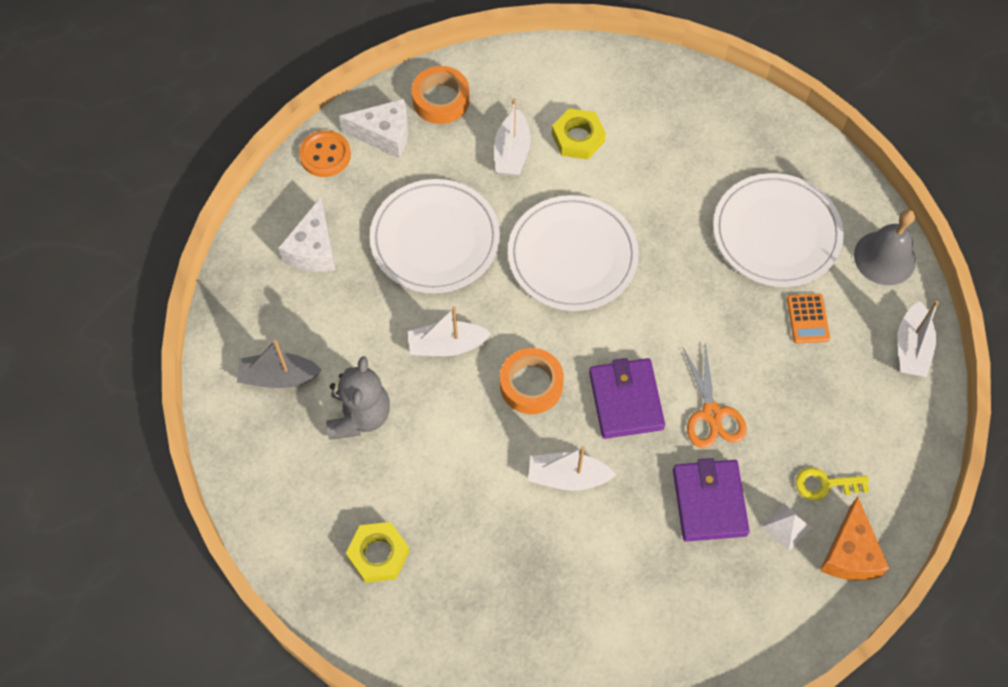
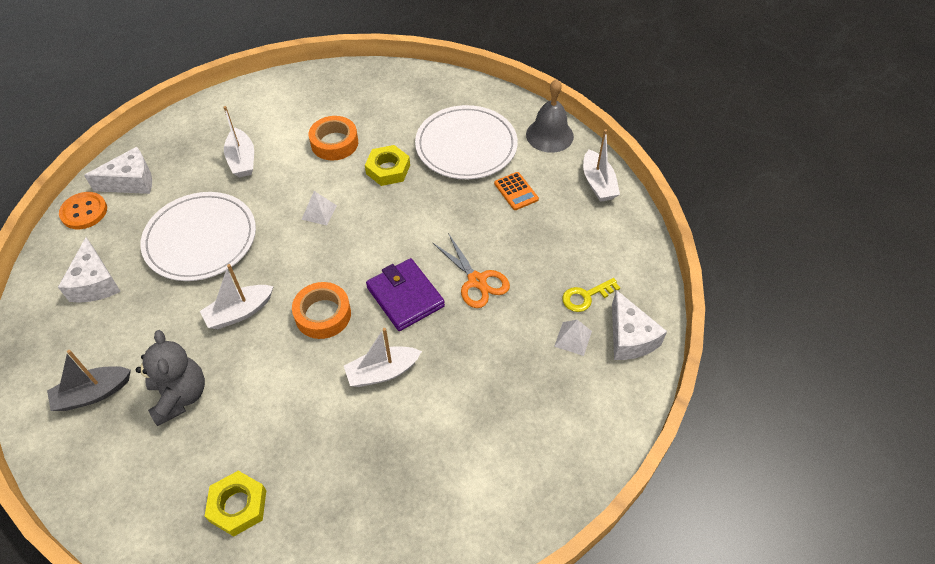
camera: 25 degrees left, 10 degrees down
(441, 100) = (171, 144): orange tape -> orange tape (334, 143)
(572, 256) = (319, 212): white plate -> white pyramid
(578, 138) = (290, 134): yellow nut -> yellow nut (388, 169)
(709, 502) = (505, 344): purple wallet -> none
(850, 553) = (629, 337): orange cheese -> white cheese

